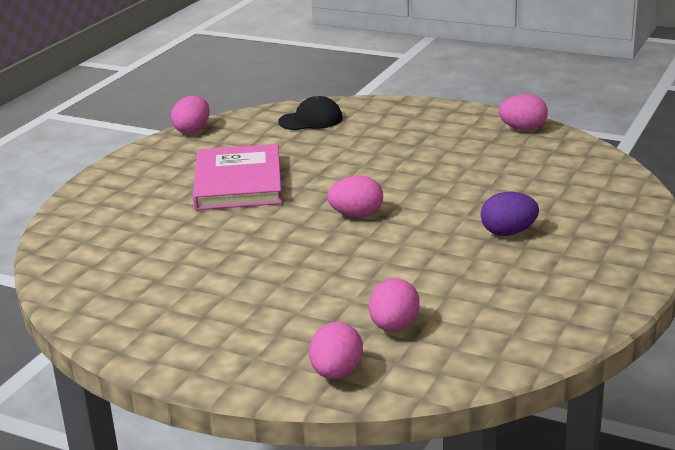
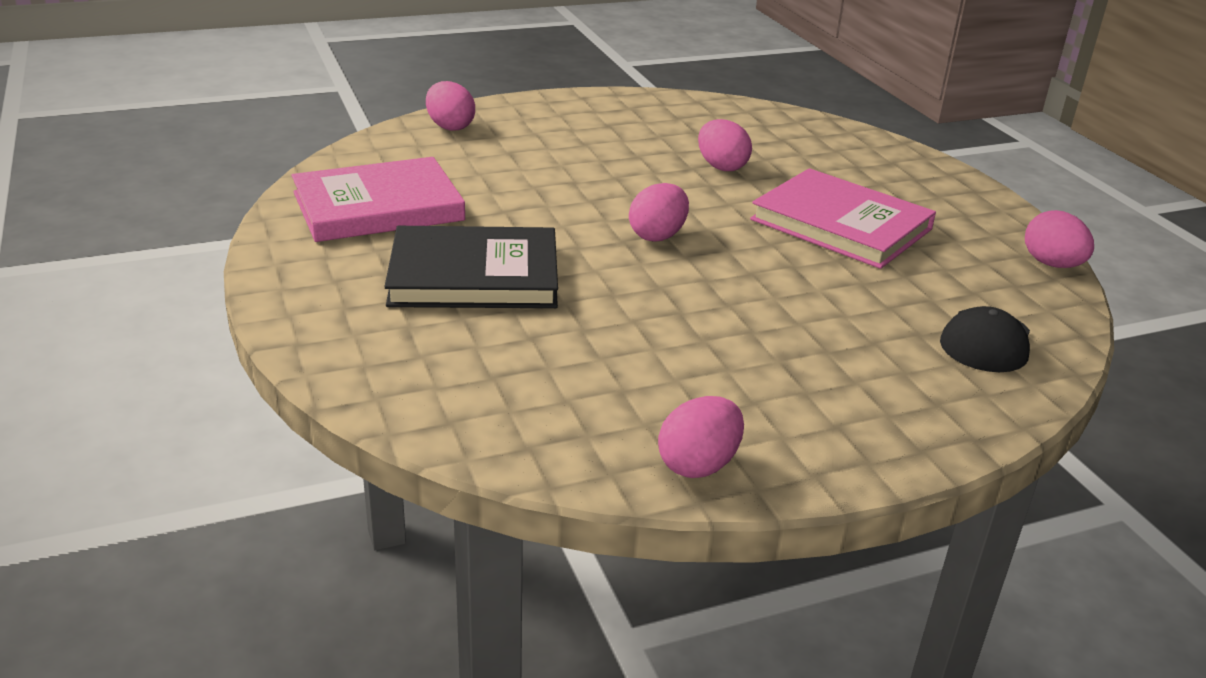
camera: 130 degrees right, 5 degrees up
(394, 327) = (455, 162): pink egg -> pink egg (721, 167)
(508, 232) = (474, 275): purple egg -> black book
(510, 307) = (378, 206): none -> pink book

